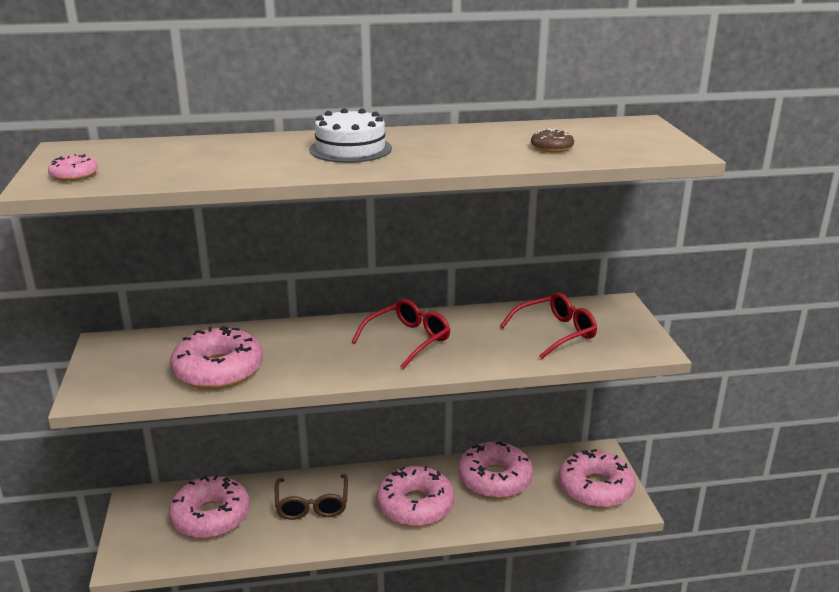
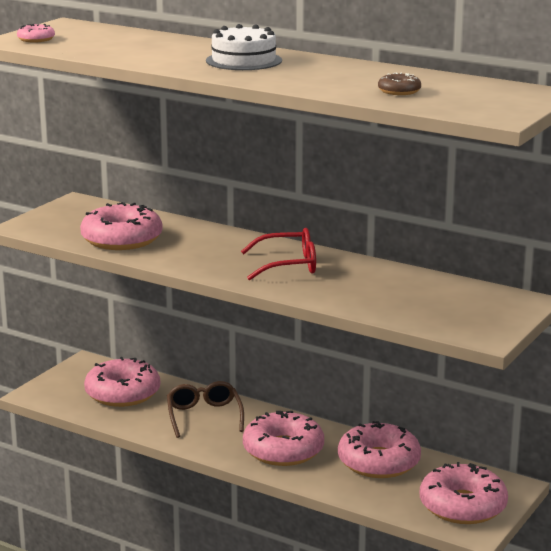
camera: 40 degrees right, 5 degrees down
(312, 505) = (204, 416): brown glasses -> brown glasses turned 135 degrees clockwise
(555, 333) = (421, 299): red glasses -> none

